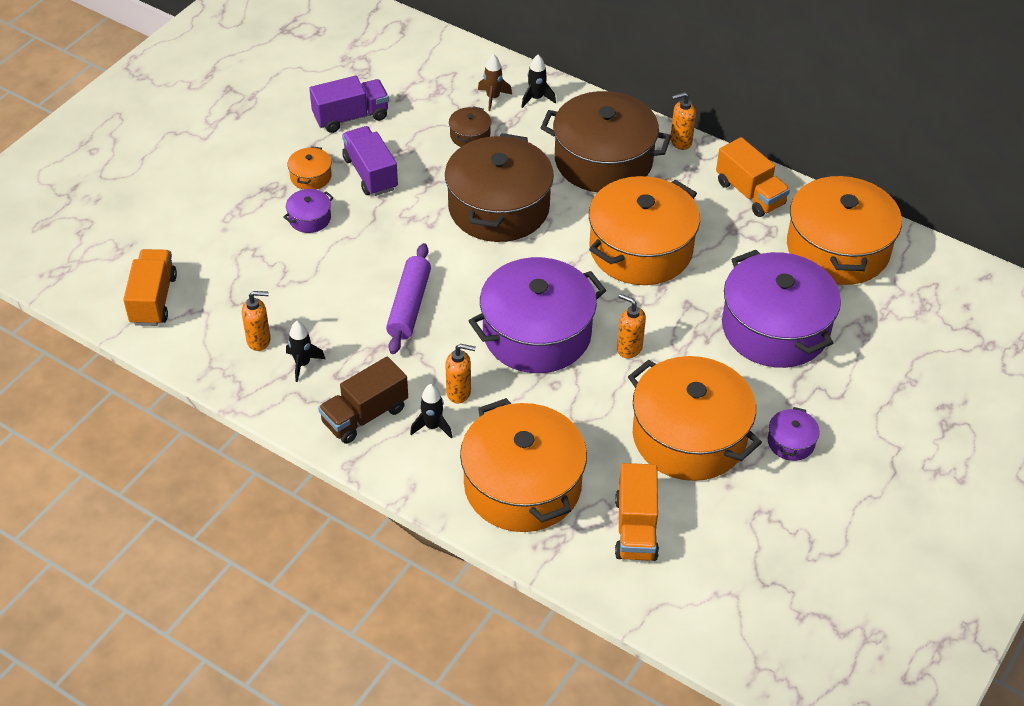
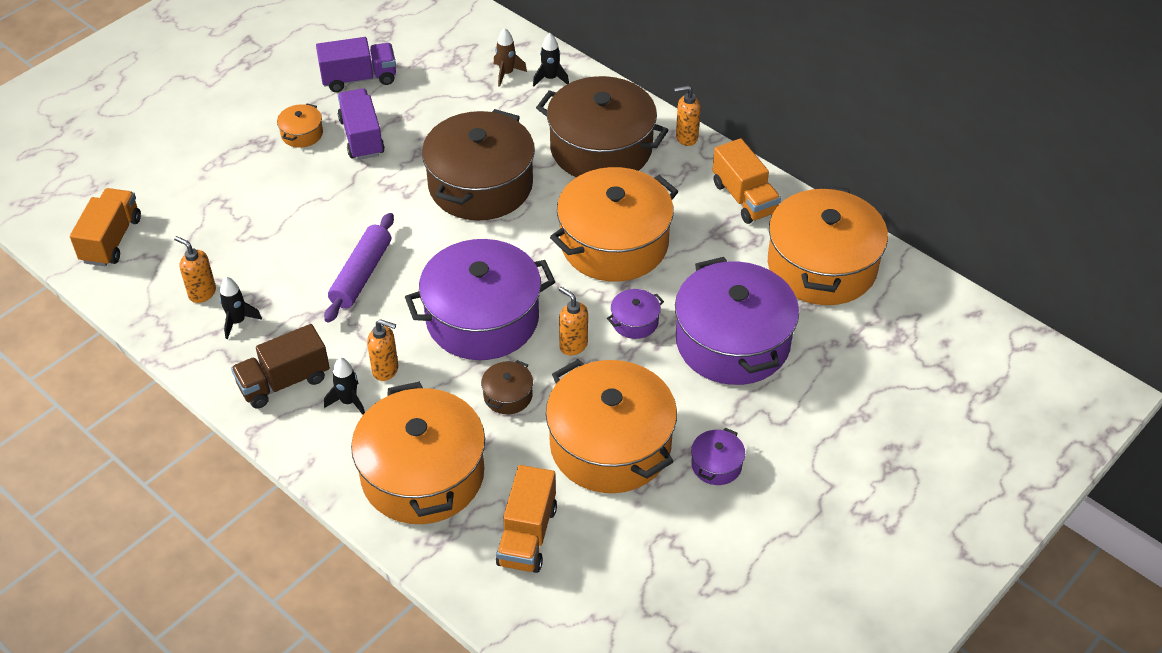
camera: 10 degrees right, 0 degrees up
(259, 340) = (202, 293): orange soap dispenser -> orange soap dispenser turned 150 degrees counterclockwise
(309, 218) = (288, 176): purple pot -> purple pot (635, 321)
(470, 135) = (472, 109): brown pot -> brown pot (508, 395)

